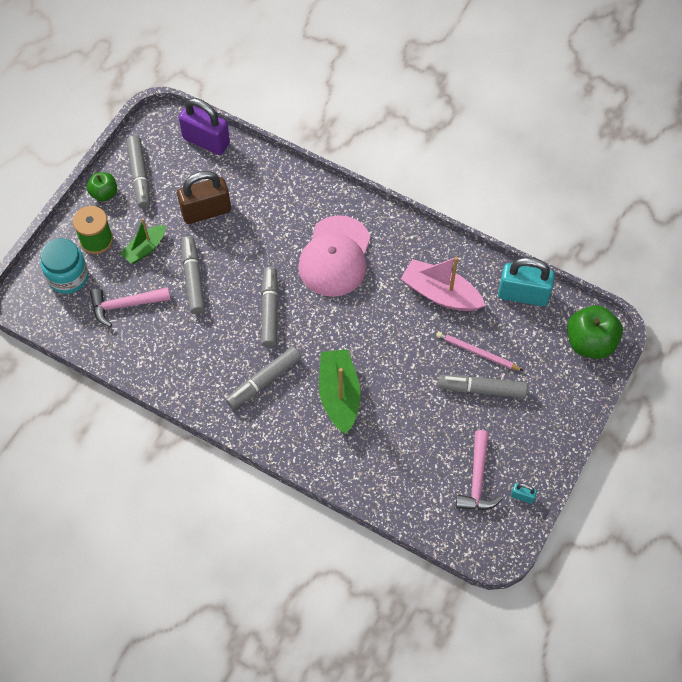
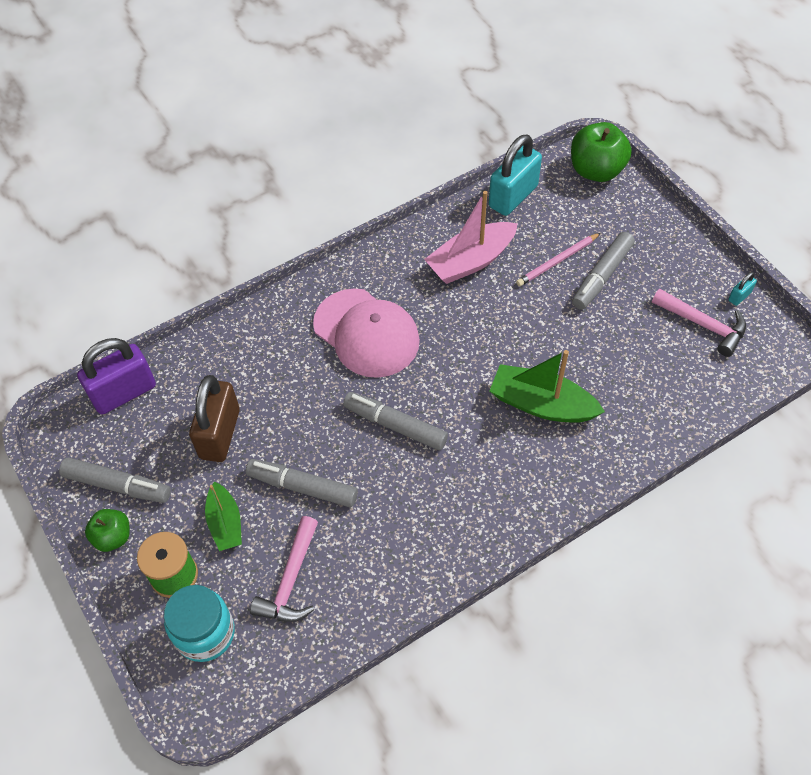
camera: 60 degrees left, 5 degrees down
(264, 381) = (483, 471): grey marker -> none

